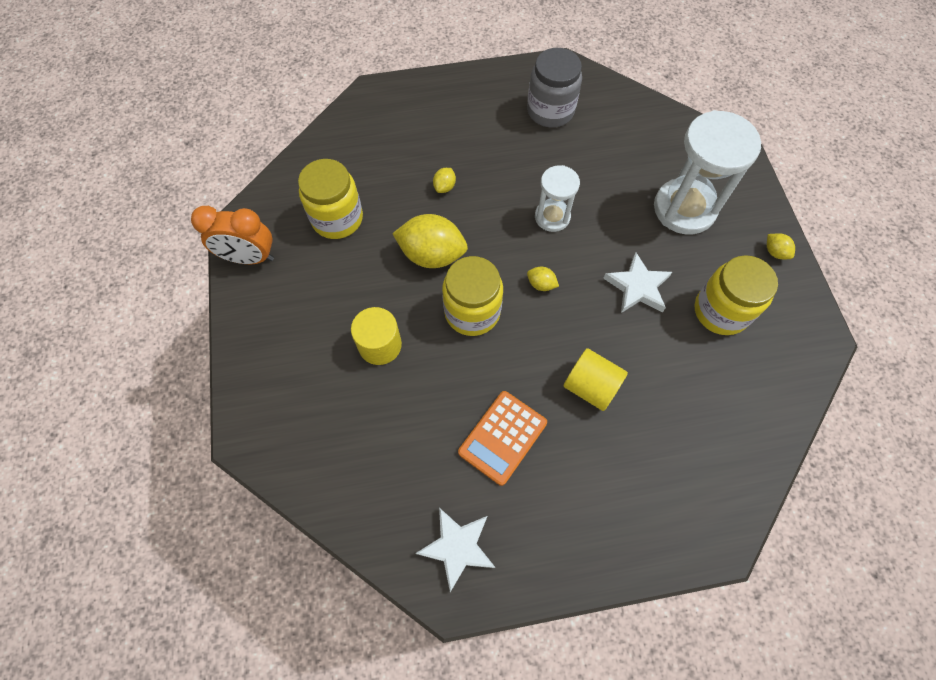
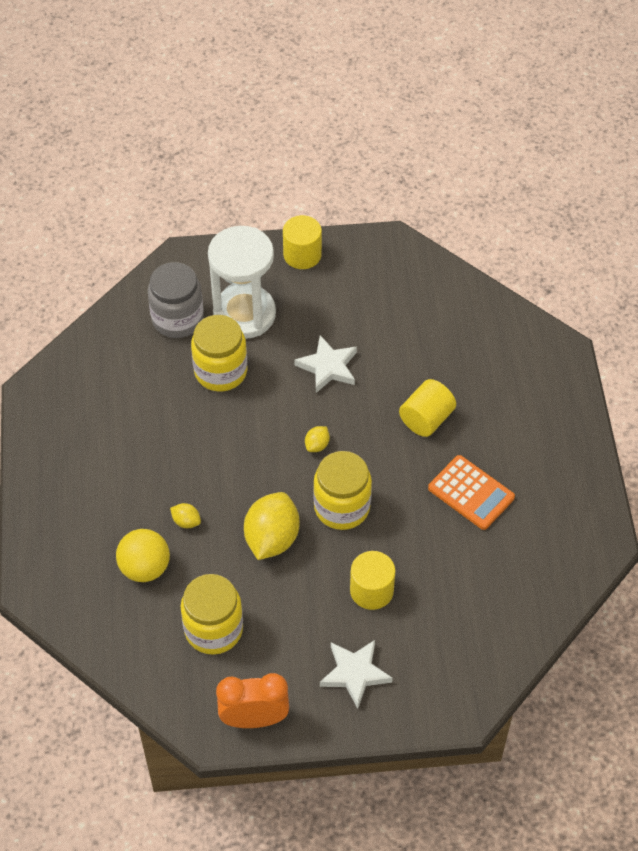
camera: 85 degrees left, 10 degrees down
(249, 258) = (254, 719): orange clock -> orange clock turned 105 degrees counterclockwise
(396, 162) = (145, 568): none -> yellow ball
(457, 547) = (566, 535): white star -> white star (355, 673)
(550, 111) = (97, 411): grey jar -> grey jar (177, 319)
(552, 217) = (239, 426): white hourglass -> none
(721, 311) = (359, 308): yellow jar -> yellow jar (220, 371)
(775, 252) = (302, 254): yellow lemon -> yellow cylinder

